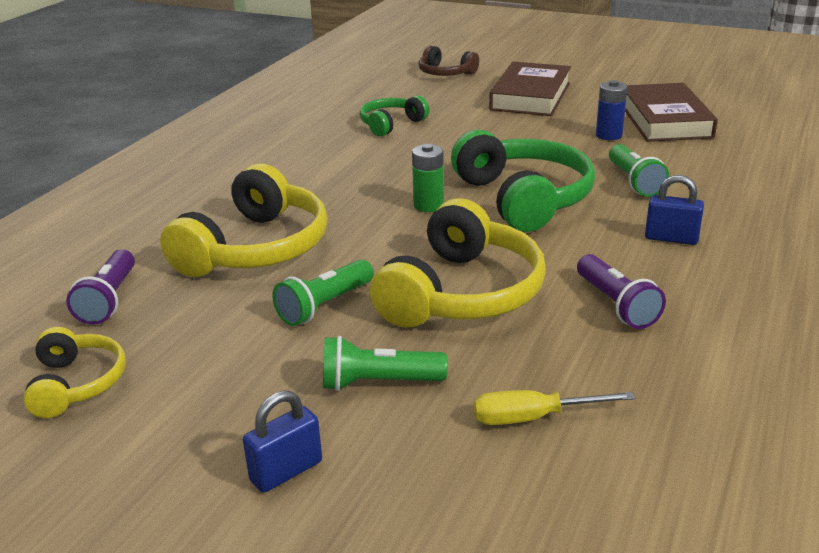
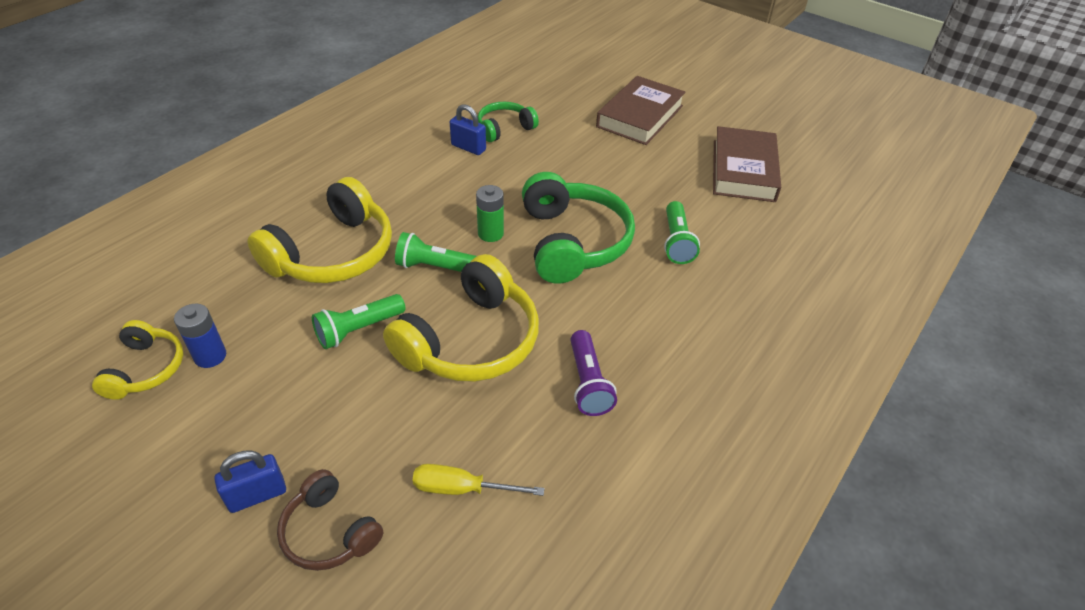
camera: 10 degrees right, 15 degrees up
(109, 300) = (202, 286): purple flashlight -> none
(378, 383) = (362, 422): green flashlight -> green flashlight (435, 267)
(445, 73) = (580, 72): brown headphones -> brown headphones (329, 532)
(608, 135) = (684, 179): blue battery -> blue battery (210, 356)
(671, 238) = (673, 317): blue padlock -> blue padlock (468, 147)

